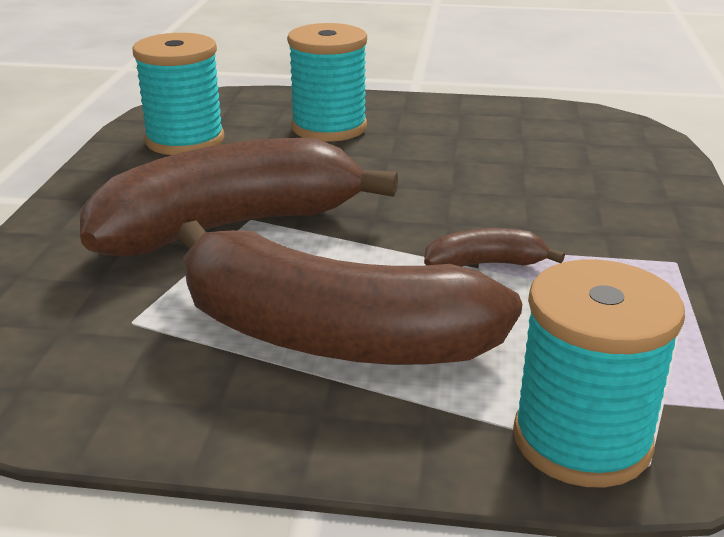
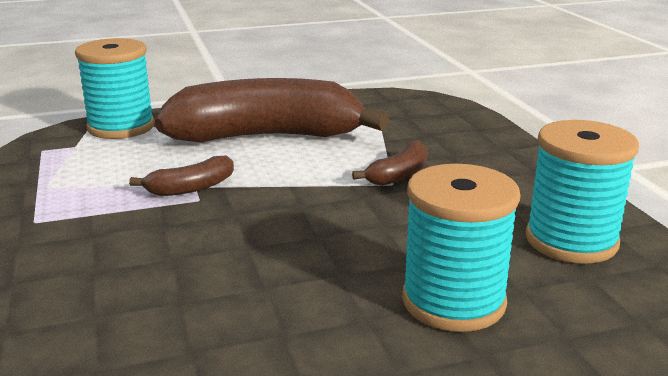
camera: 155 degrees right, 5 degrees down
(230, 227) = (399, 174): brown banana -> brown banana, size x0.41

